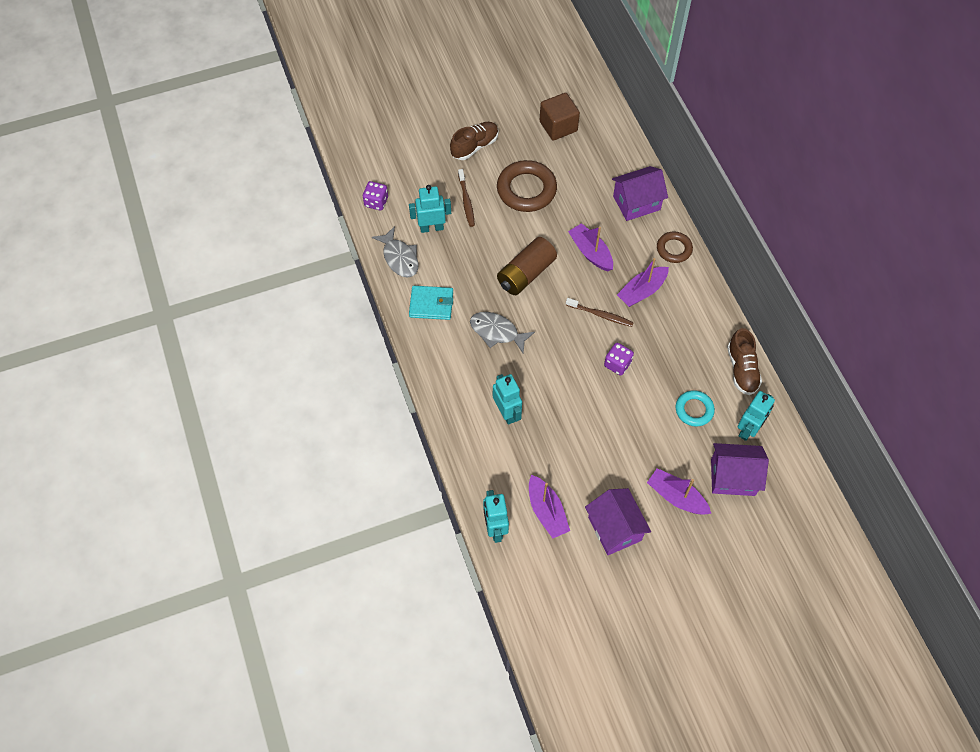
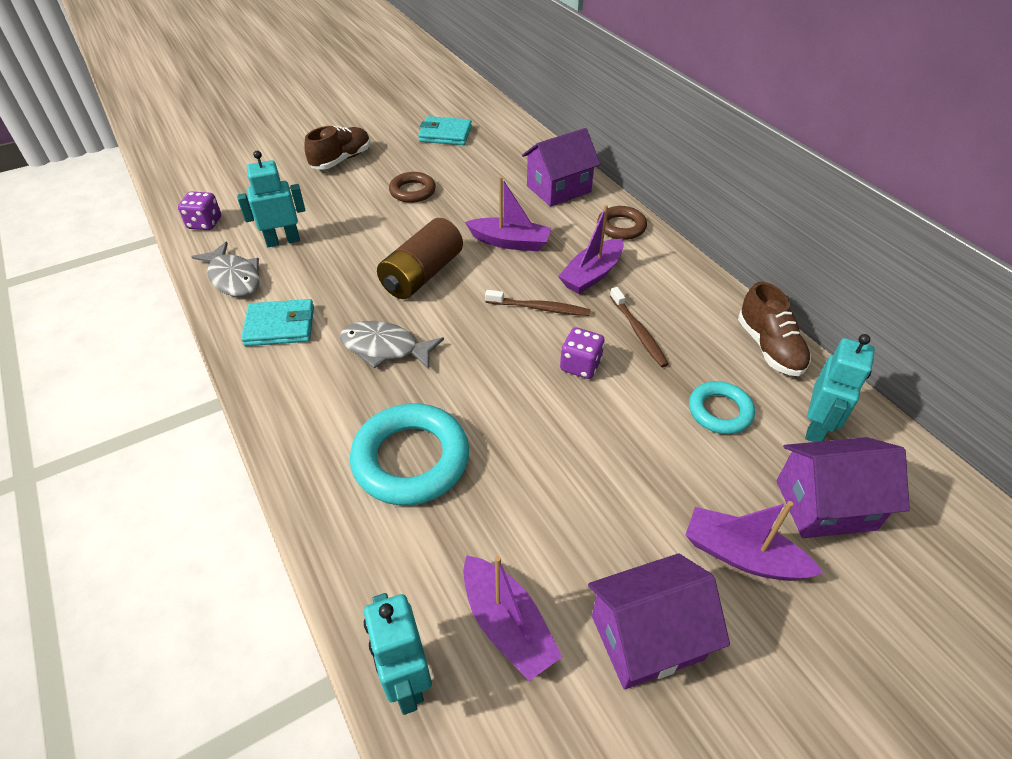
camera: 10 degrees left, 15 degrees down
(466, 201) = (332, 210): brown toothbrush -> brown toothbrush (638, 332)
(507, 412) = (411, 459): turquoise robot -> turquoise ring
(526, 190) = (412, 191): brown ring -> brown ring, size x0.58
(558, 126) = (445, 134): brown cube -> turquoise wallet
(590, 252) = (510, 242): purple boat -> purple boat turned 150 degrees clockwise
(614, 528) = (647, 637): purple house -> purple house turned 75 degrees counterclockwise

